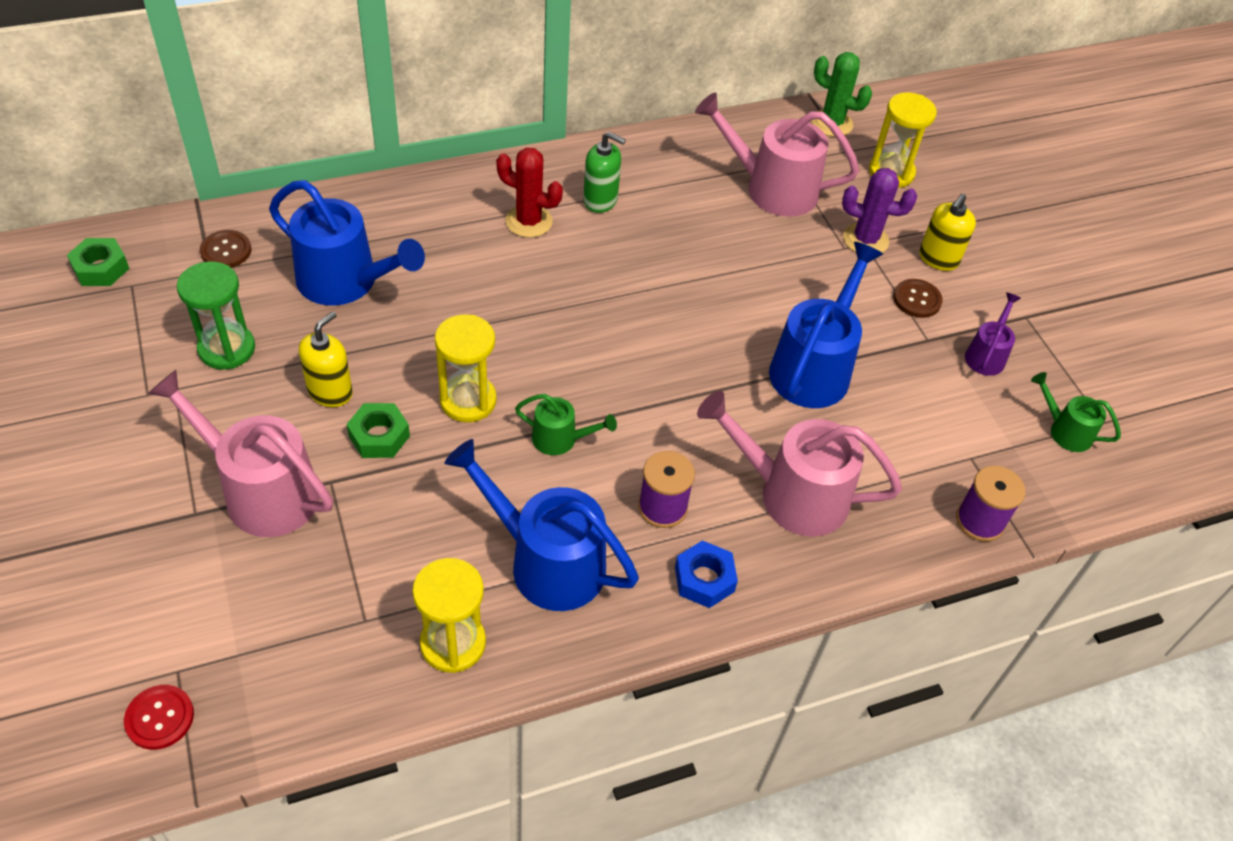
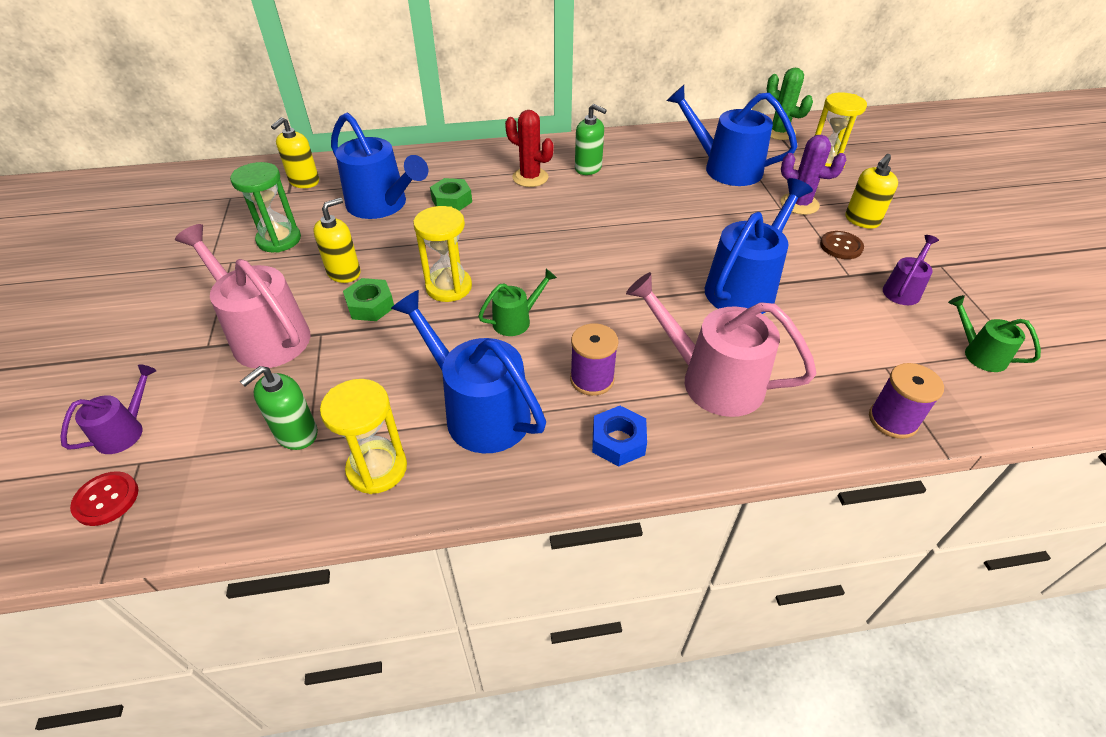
camera: 15 degrees right, 5 degrees down
(101, 268) = (214, 186): green nut -> green nut (452, 200)
(143, 634) = (125, 431): none -> purple watering can
(226, 251) = (304, 182): brown button -> yellow soap dispenser
(348, 613) = (296, 434): none -> green soap dispenser
(561, 439) = (516, 320): green watering can -> green watering can turned 60 degrees counterclockwise
(771, 188) = (724, 168): pink watering can -> blue watering can

